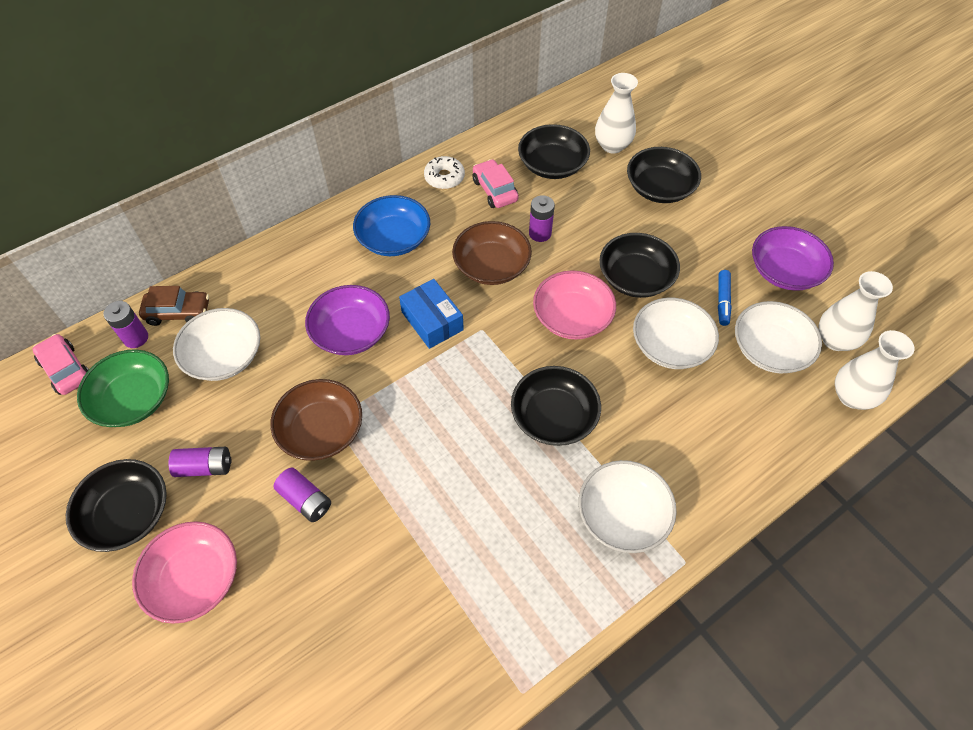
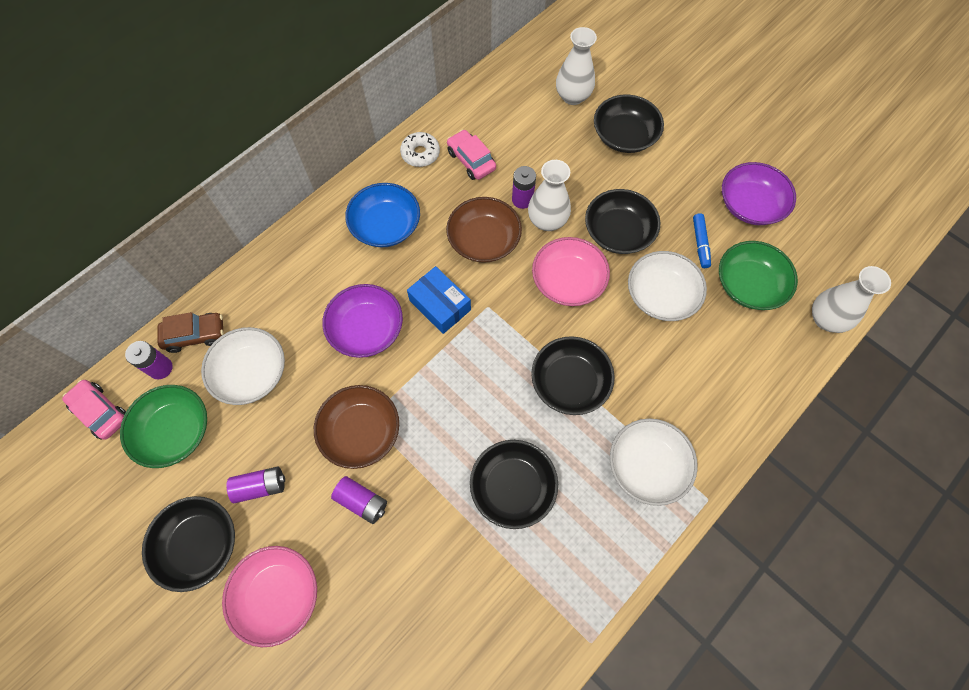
camera: 10 degrees left, 10 degrees up
(552, 165) = (520, 125): black bowl -> black bowl (512, 487)
(770, 349) = (749, 285): white bowl -> green bowl
(835, 340) = (804, 266): white vase -> white vase (547, 221)

